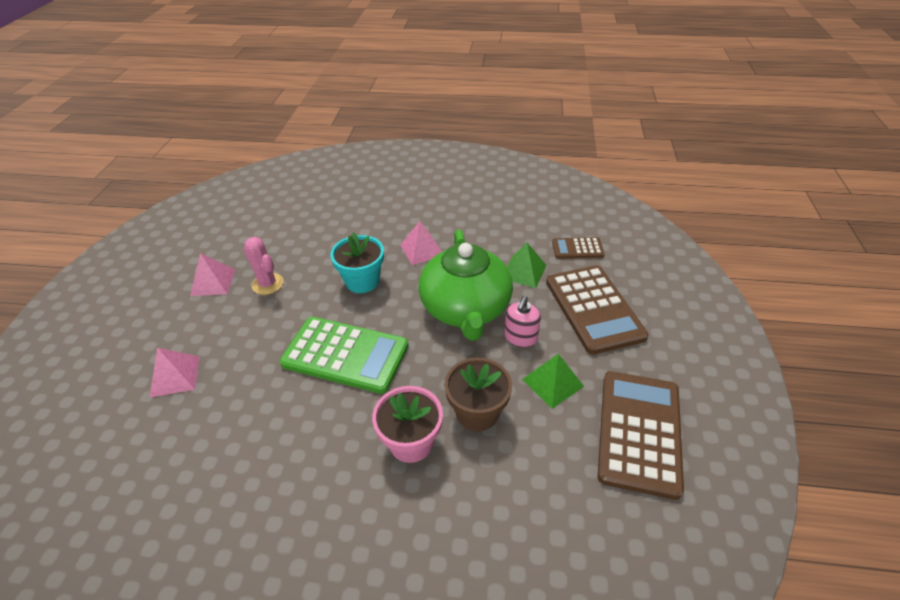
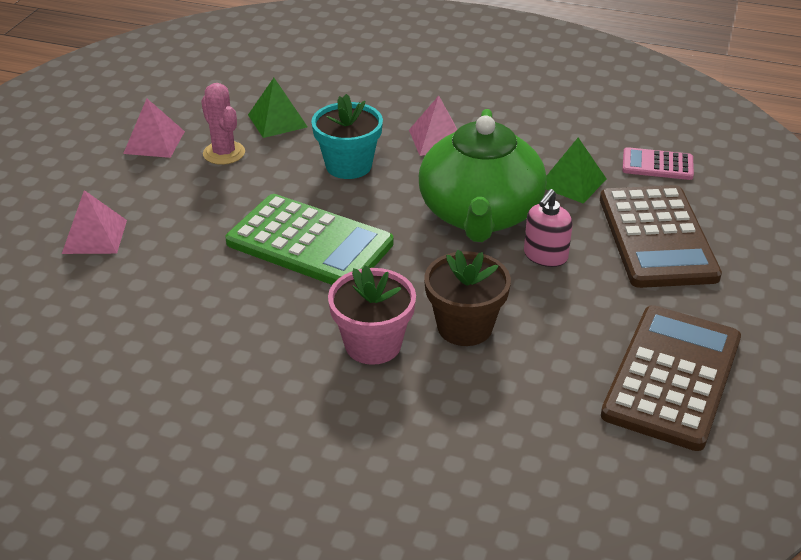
camera: 10 degrees right, 5 degrees down
(552, 382) = (573, 310): green pyramid -> green pyramid (277, 121)
(577, 248) = (657, 165): brown calculator -> pink calculator

